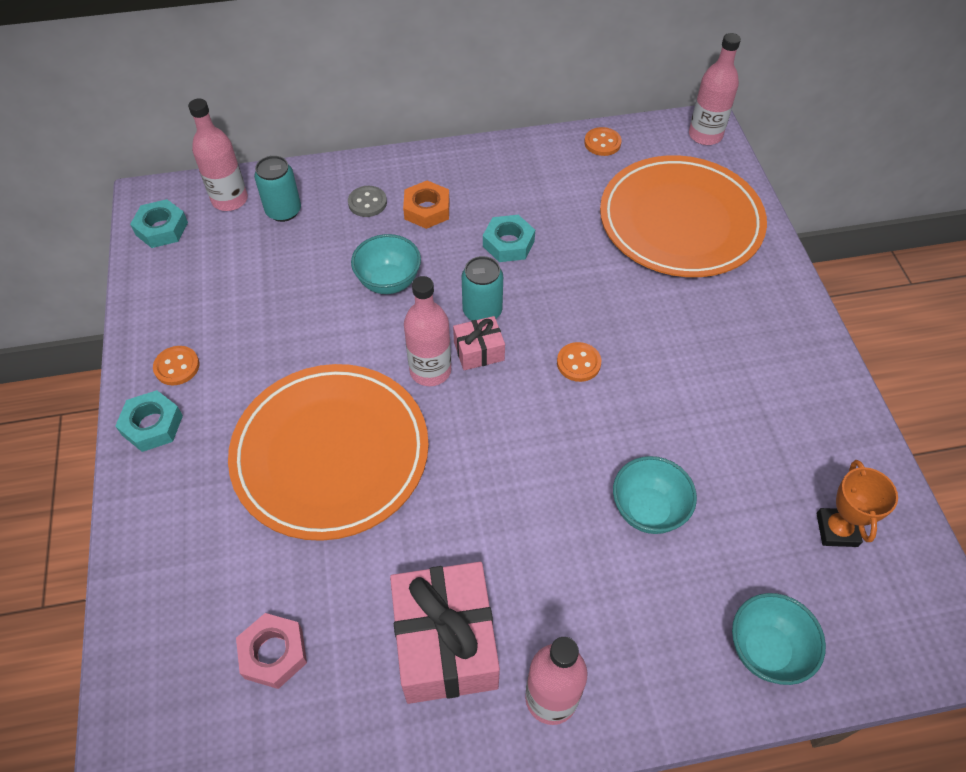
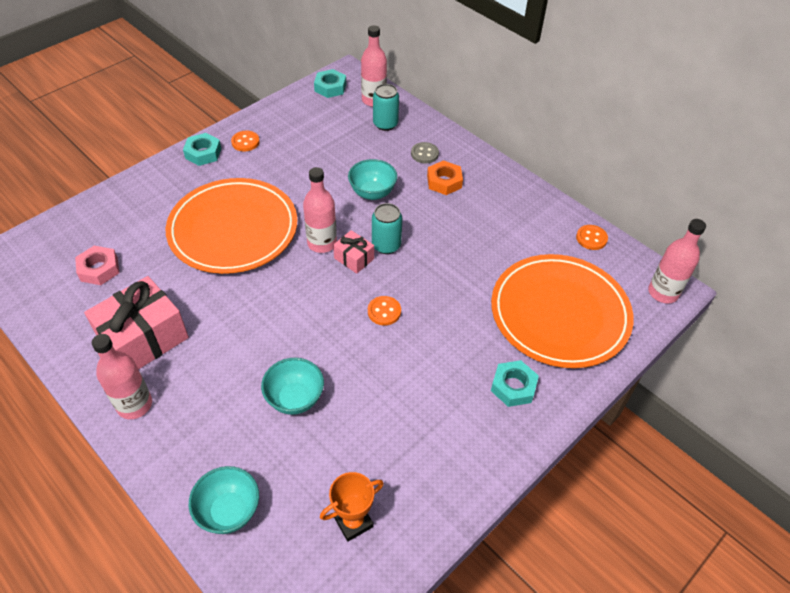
camera: 55 degrees right, 5 degrees down
(508, 243) = (452, 232): turquoise nut -> turquoise nut (513, 387)

